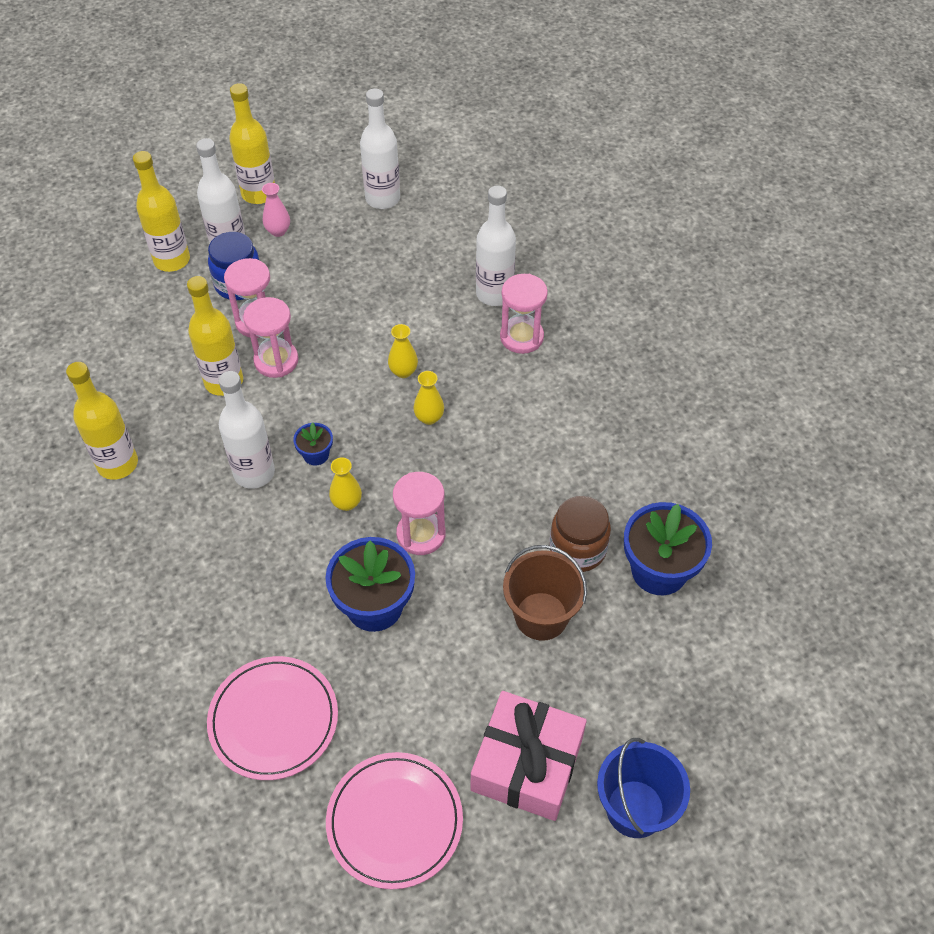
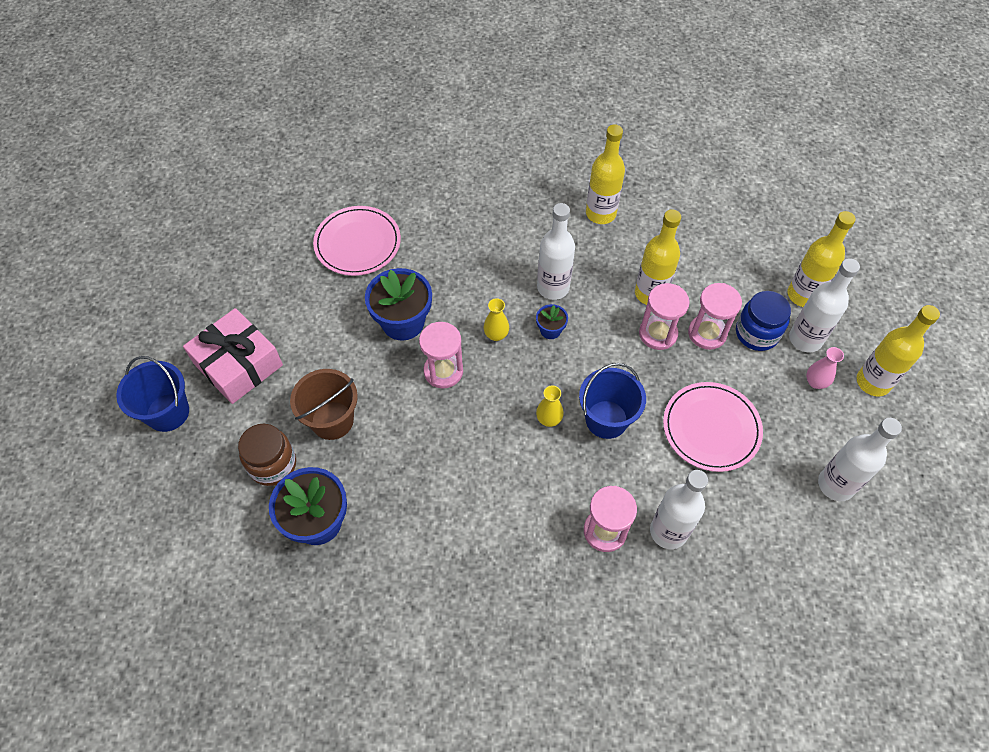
camera: 115 degrees right, 5 degrees up
(394, 821) = (254, 281): pink plate -> pink plate (711, 428)
(403, 371) = (606, 419): yellow vase -> blue bucket
(577, 549) = (370, 471): brown jar -> brown jar (273, 464)

